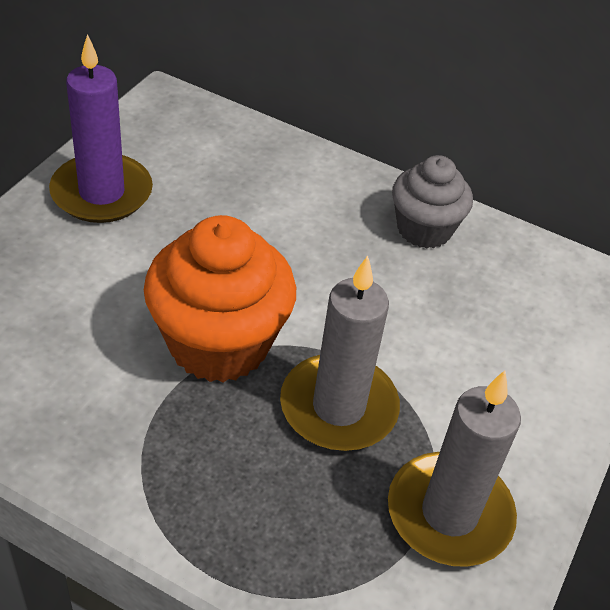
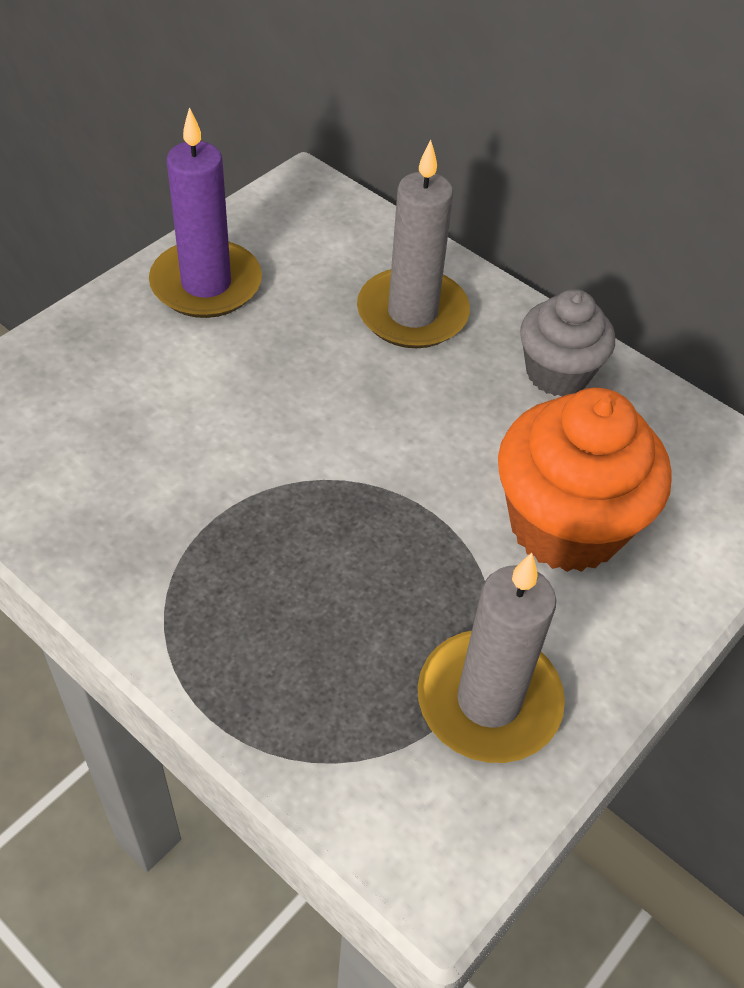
camera: 15 degrees right, 5 degrees up
(219, 343) = (286, 469): orange cupcake -> orange cupcake (565, 525)
(338, 407) = (398, 561): grey candle -> grey candle (412, 313)

